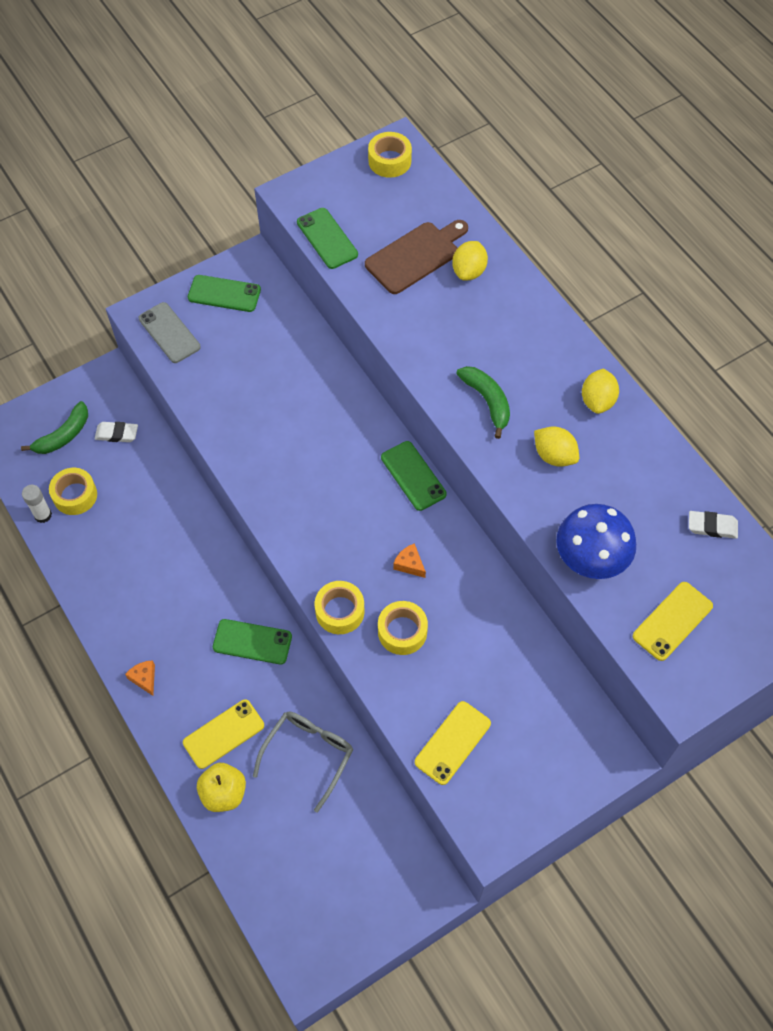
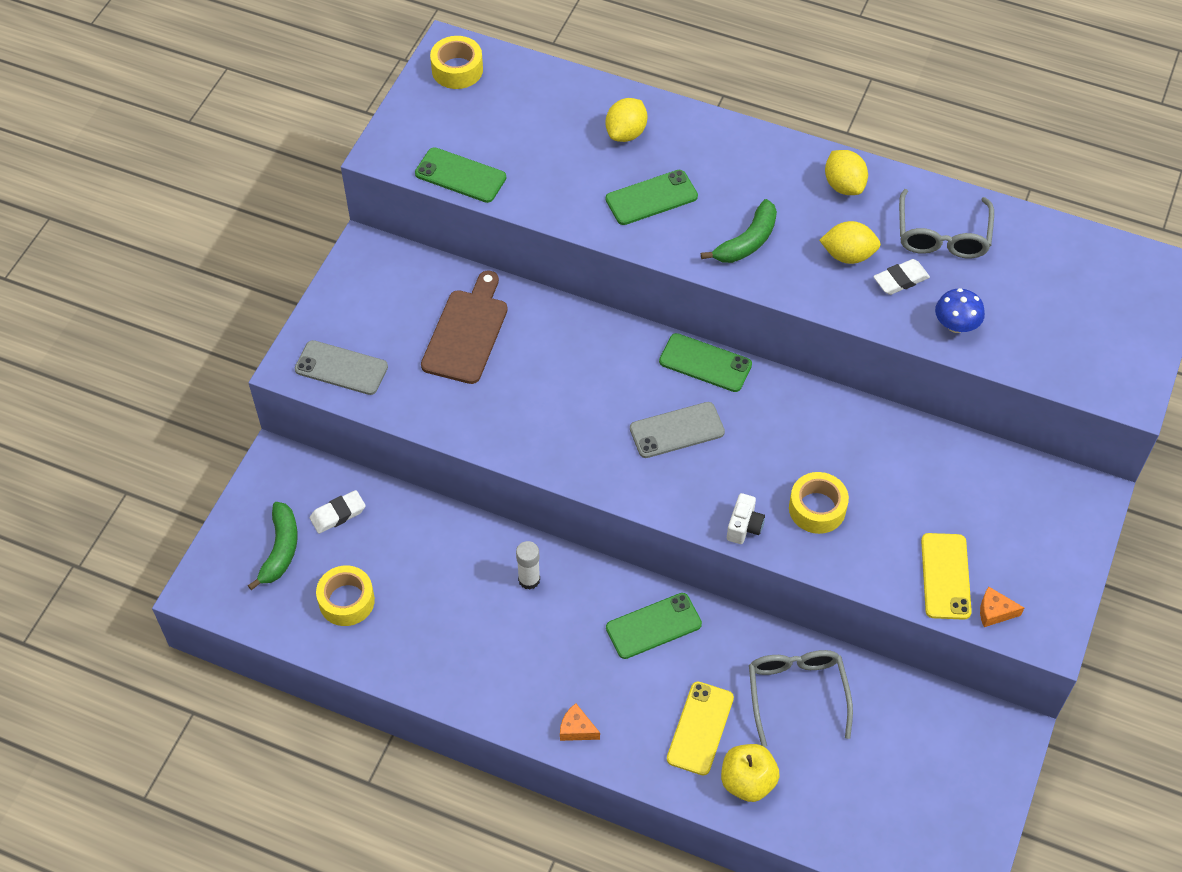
camera: 35 degrees left, 5 degrees down
(43, 515) = (329, 641): white glue stick -> white glue stick (529, 580)
(224, 294) = (365, 298): green phone -> green phone (651, 198)
(340, 611) = (744, 527): yellow tape -> white camera
(352, 512) = (677, 430): none -> grey phone
(409, 564) = (771, 445): orange cheese -> orange cheese (994, 612)
(415, 256) = (562, 146): brown cutting board -> brown cutting board (466, 332)
(469, 271) = (626, 133): yellow lemon -> yellow lemon turned 45 degrees clockwise
(487, 401) = (747, 242): green banana -> green banana turned 105 degrees clockwise
(591, 558) = (956, 325): blue mushroom -> blue mushroom, size x0.57
(641, 483) = (942, 236): none -> grey glasses
(672, 621) = (1068, 337): yellow phone -> none
(712, 526) = (1032, 238): white eraser -> white eraser (900, 280)

